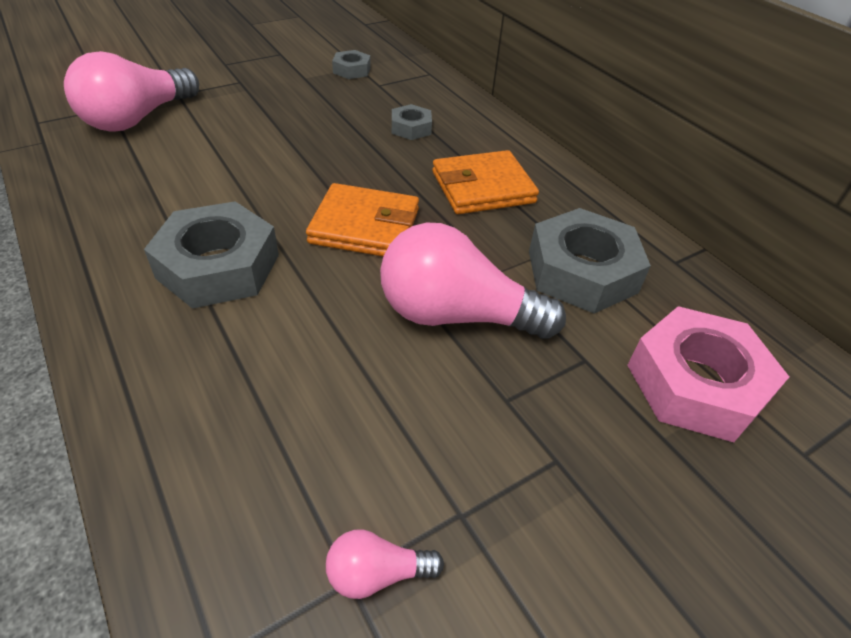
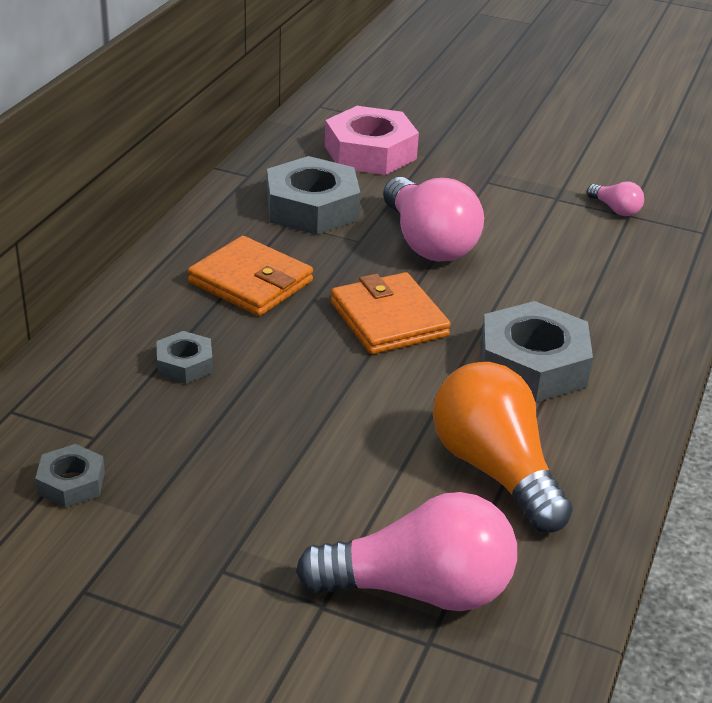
camera: 125 degrees left, 10 degrees down
(162, 185) = (494, 469): none -> orange light bulb

